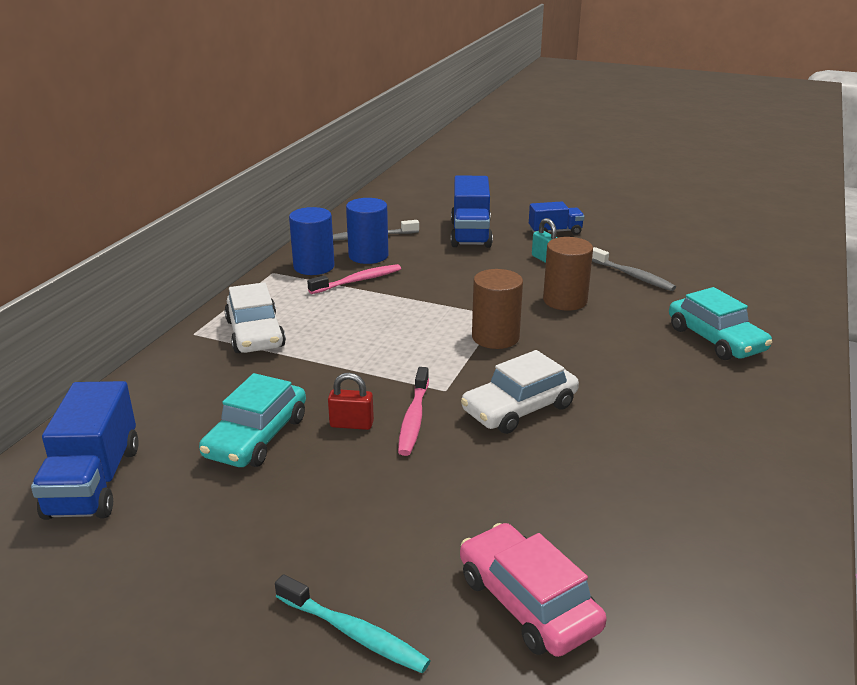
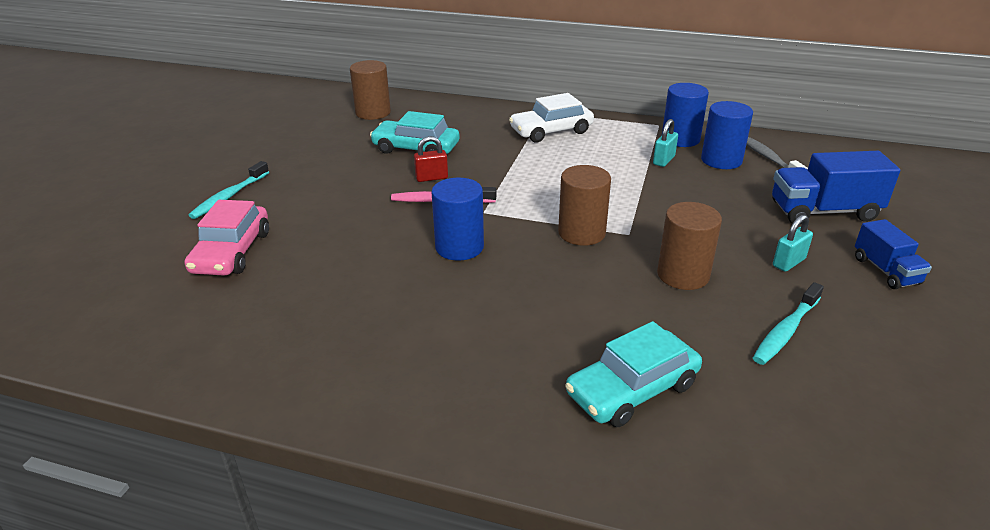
camera: 85 degrees right, 5 degrees up
(94, 481) = (373, 113): blue truck -> brown cylinder
(351, 424) = (431, 178): red padlock -> red padlock turned 75 degrees clockwise
(358, 281) = (663, 160): pink toothbrush -> turquoise padlock
(519, 408) = (459, 247): white car -> blue cylinder
(528, 602) = (232, 252): pink car -> pink car turned 135 degrees clockwise
(633, 276) = (785, 331): grey toothbrush -> turquoise toothbrush

